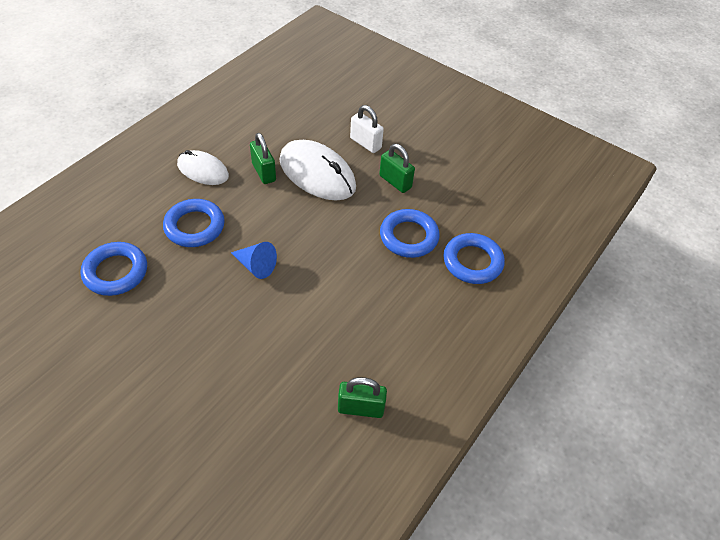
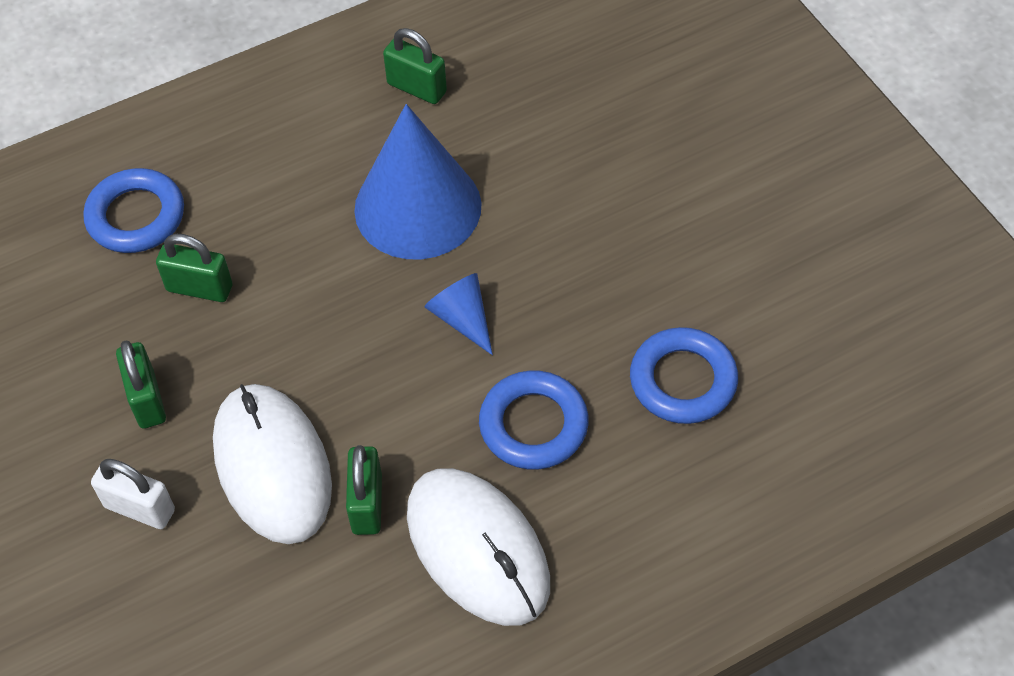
camera: 150 degrees left, 5 degrees up
(203, 170) = (477, 549): white mouse -> white mouse, size x1.60
(314, 321) = (418, 207): none -> blue cone
(365, 143) = (140, 508): white padlock -> white padlock turned 45 degrees counterclockwise
(409, 237) = (199, 288): blue ring -> green padlock

